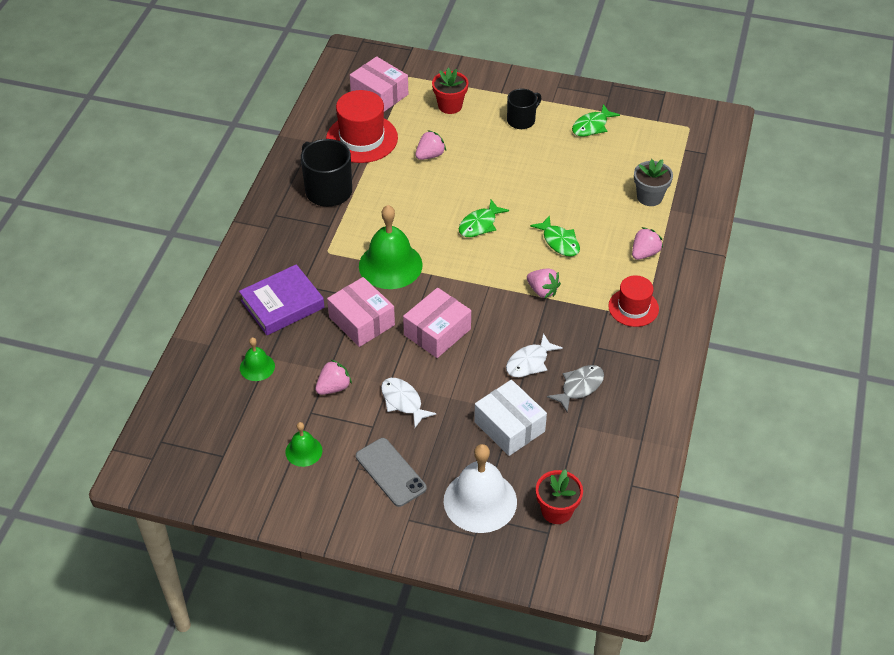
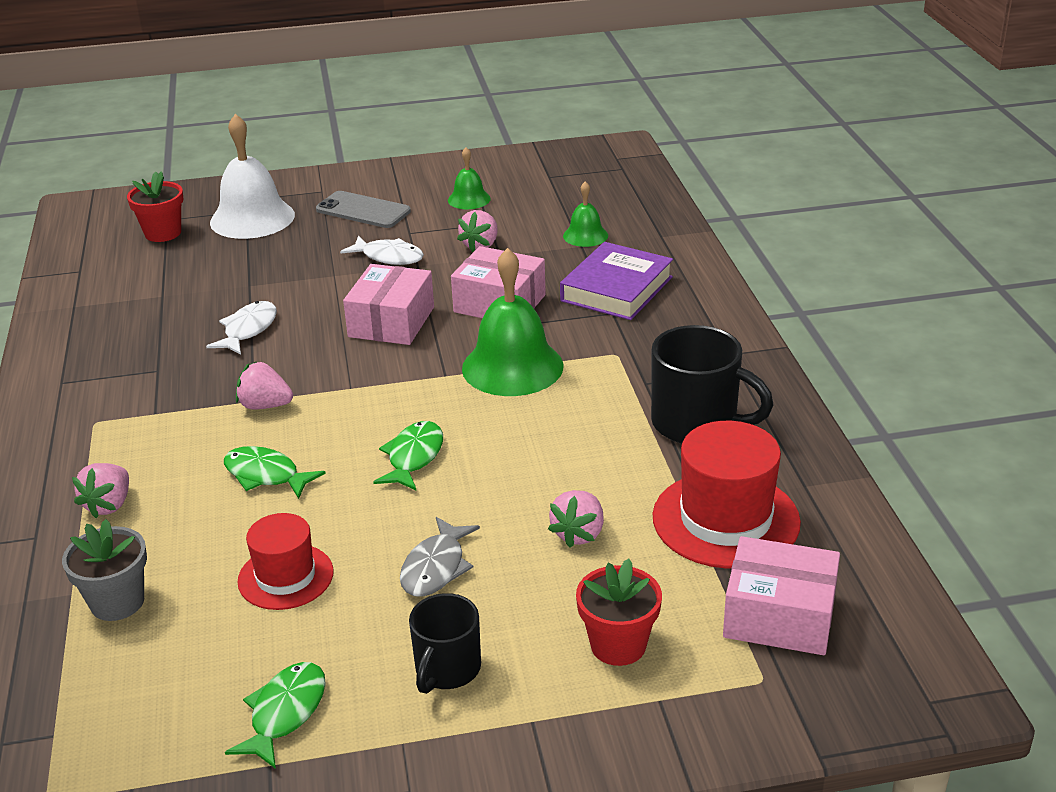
camera: 155 degrees right, 15 degrees down
(509, 426) = (247, 273): white box -> none
(579, 387) = (170, 327): grey fish -> grey fish (436, 567)
(633, 307) = (113, 428): red hat -> red hat (285, 577)

